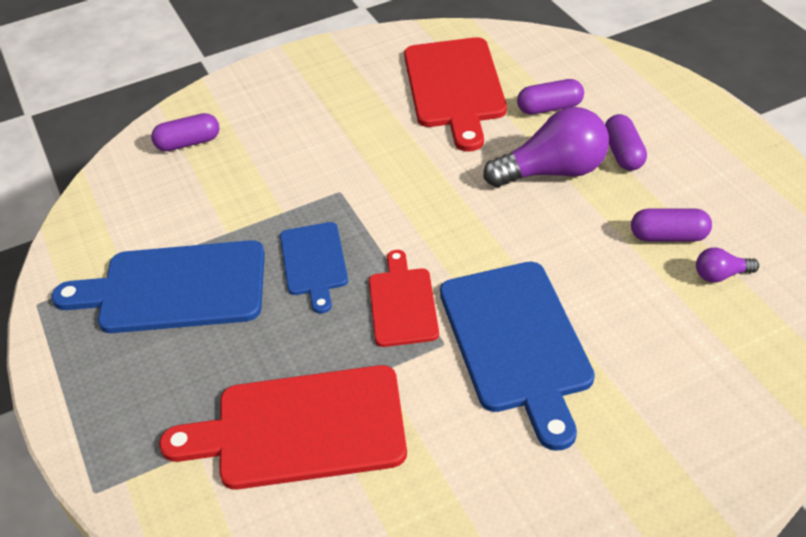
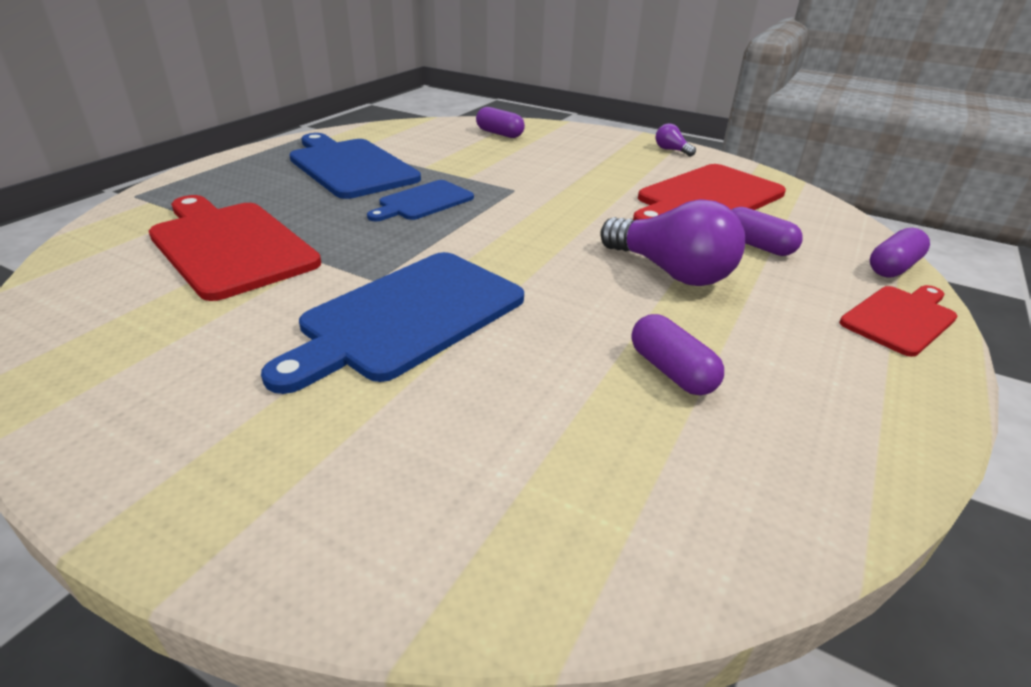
camera: 50 degrees right, 10 degrees down
(402, 303) = (409, 248): red cutting board -> red cutting board (900, 318)
(623, 153) = (759, 303): purple capsule -> purple capsule (893, 267)
(721, 275) = (654, 433): purple light bulb -> purple light bulb (671, 150)

